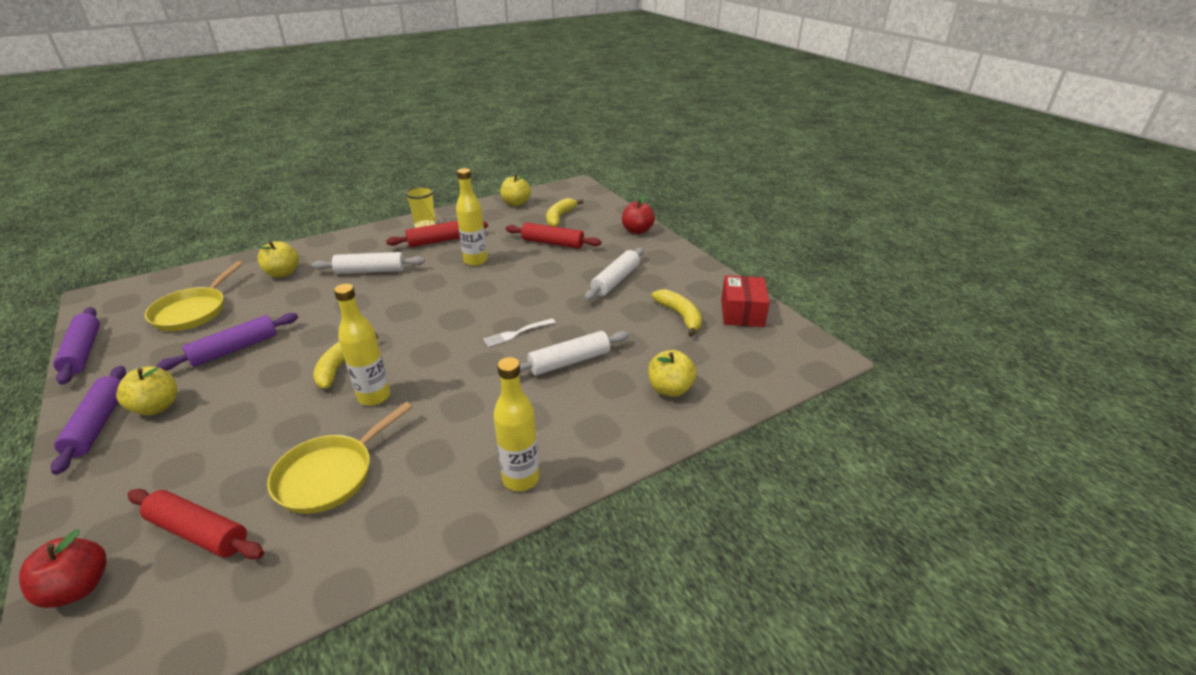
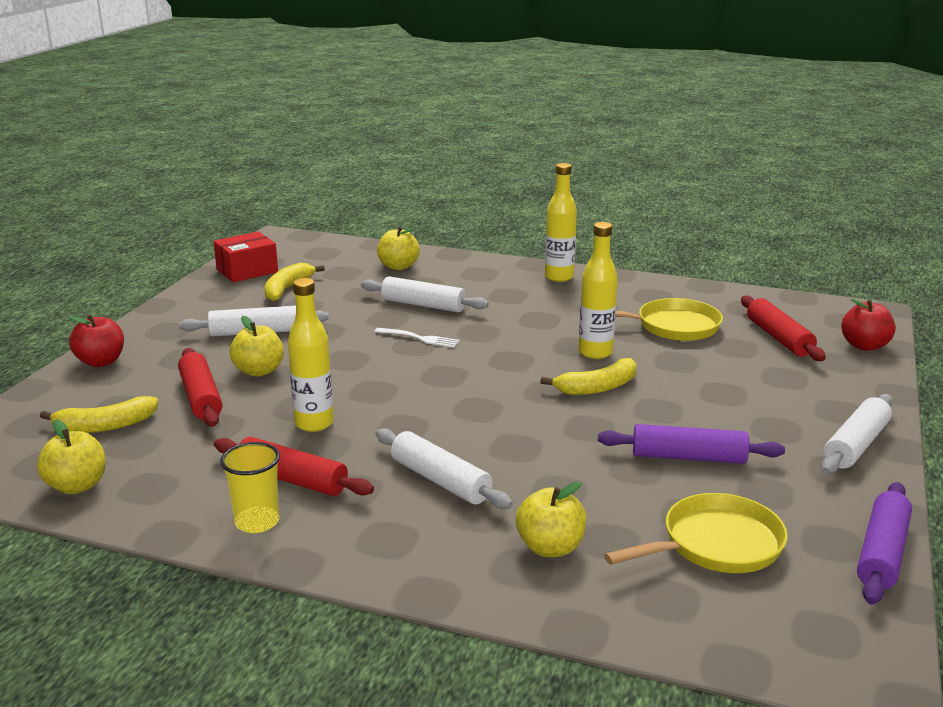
camera: 130 degrees left, 10 degrees down
(98, 424) = (856, 445): purple rolling pin -> white rolling pin
(157, 407) = (793, 434): yellow apple -> yellow apple (259, 371)

